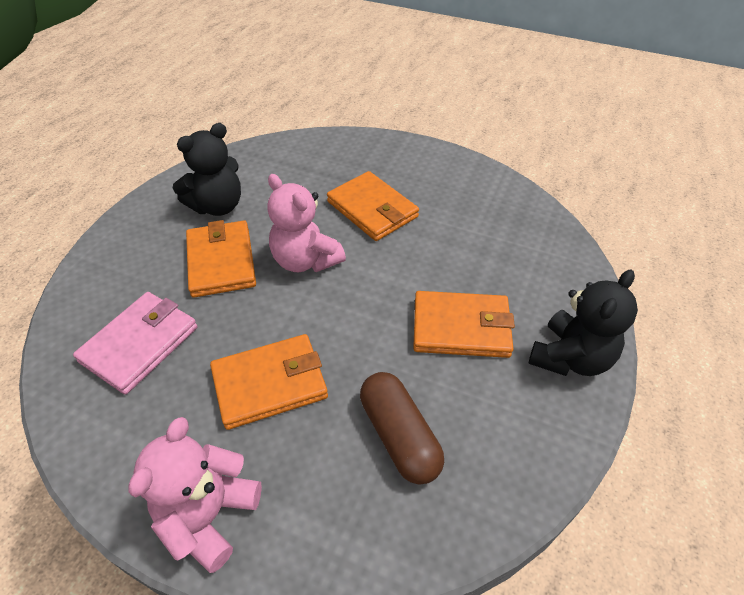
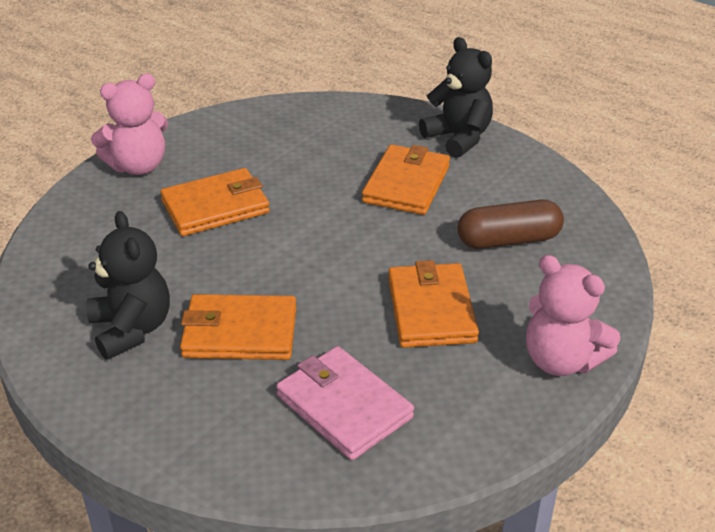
camera: 75 degrees left, 10 degrees down
(305, 260) = (272, 266): pink teddy bear -> pink teddy bear (138, 166)

